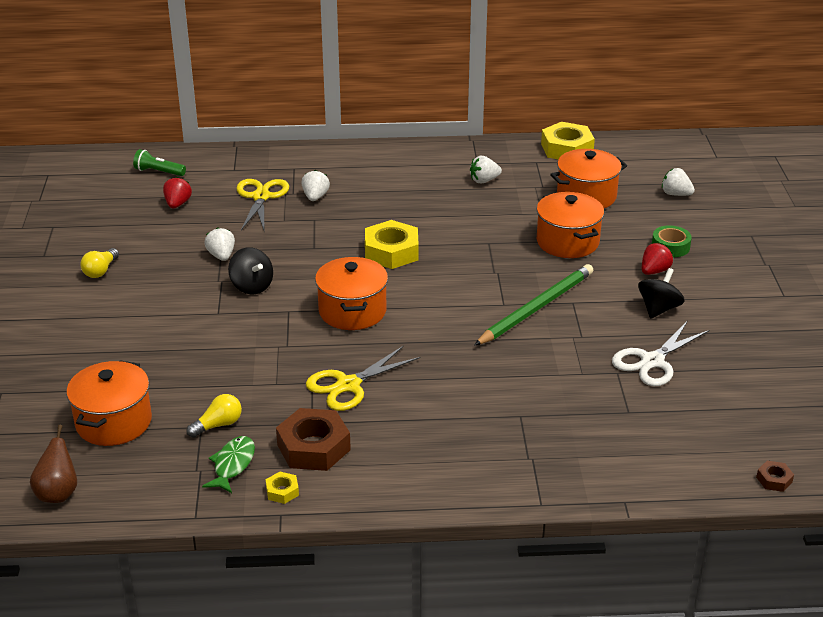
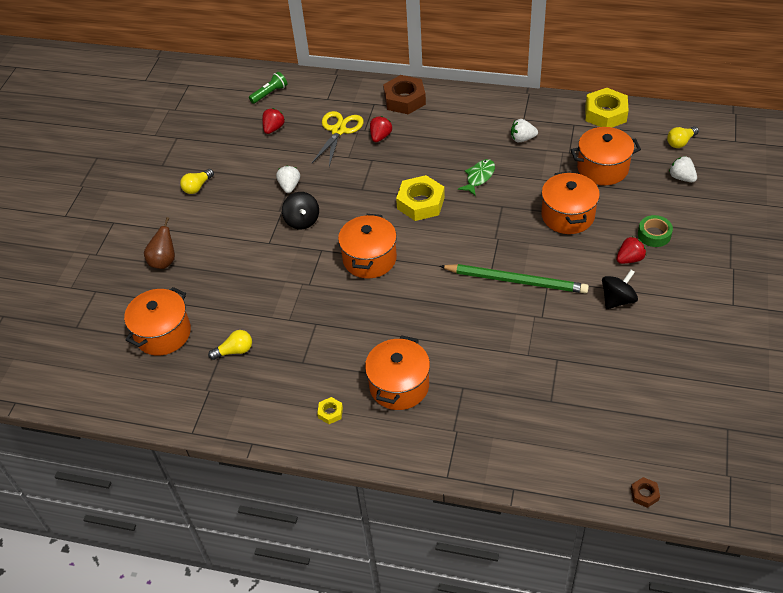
camera: 20 degrees right, 15 degrees up
(58, 493) = (106, 391): brown pear -> brown pear (164, 261)
(158, 172) = (270, 93): green flashlight -> green flashlight turned 105 degrees clockwise
(232, 465) = (233, 390): green fish -> green fish (479, 177)
(282, 491) = (260, 422): yellow nut -> yellow nut (330, 412)
(313, 447) = (296, 386): brown nut -> brown nut (404, 100)
(315, 197) = (380, 137): white strawberry -> red strawberry
(348, 385) = (342, 331): yellow scissors -> none
(443, 426) = (399, 386): none -> orange pot
(536, 308) = (516, 281): green pencil -> green pencil turned 45 degrees clockwise
(652, 361) = (590, 353): white scissors -> none
(660, 164) = (680, 142): none -> yellow light bulb

